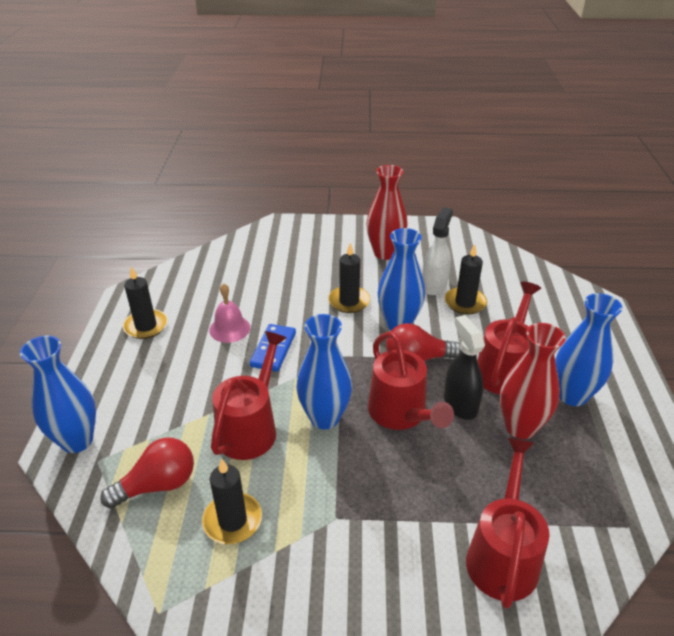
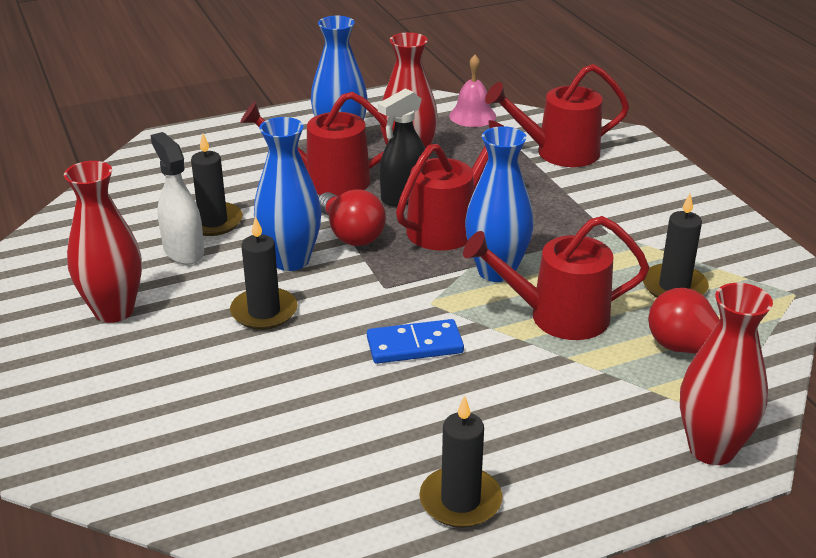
camera: 115 degrees left, 5 degrees down
(77, 440) = (711, 449): blue vase -> red vase
(229, 328) = (401, 403): pink bell -> pink bell (472, 116)
(434, 285) = (183, 251): white spray bottle -> white spray bottle turned 60 degrees clockwise

